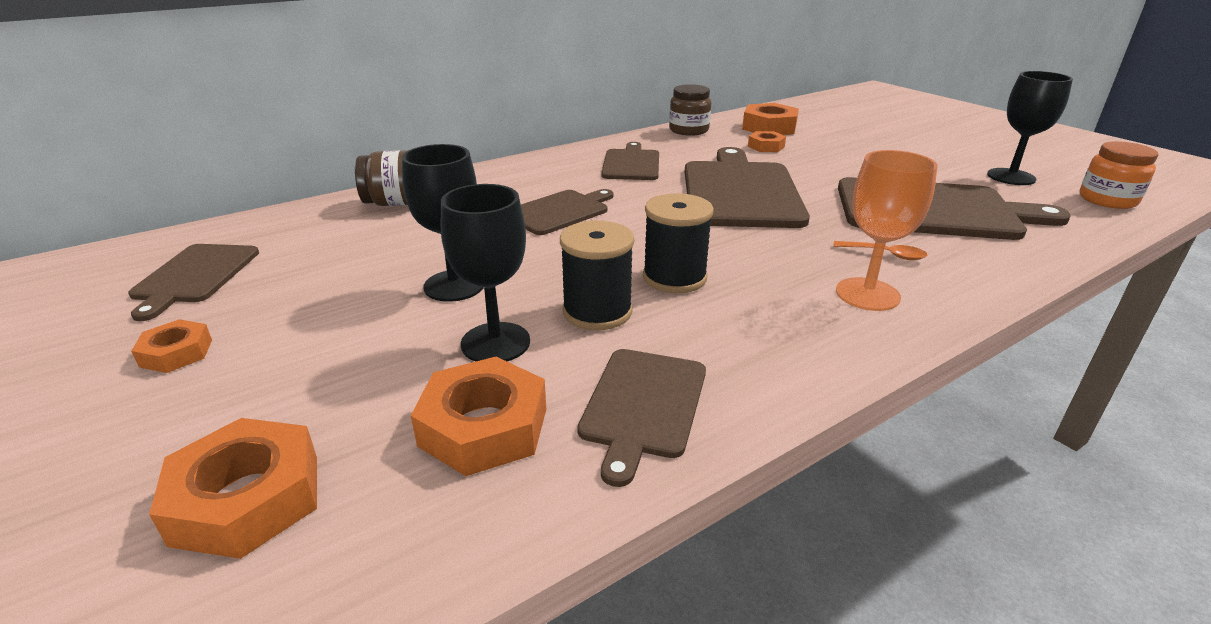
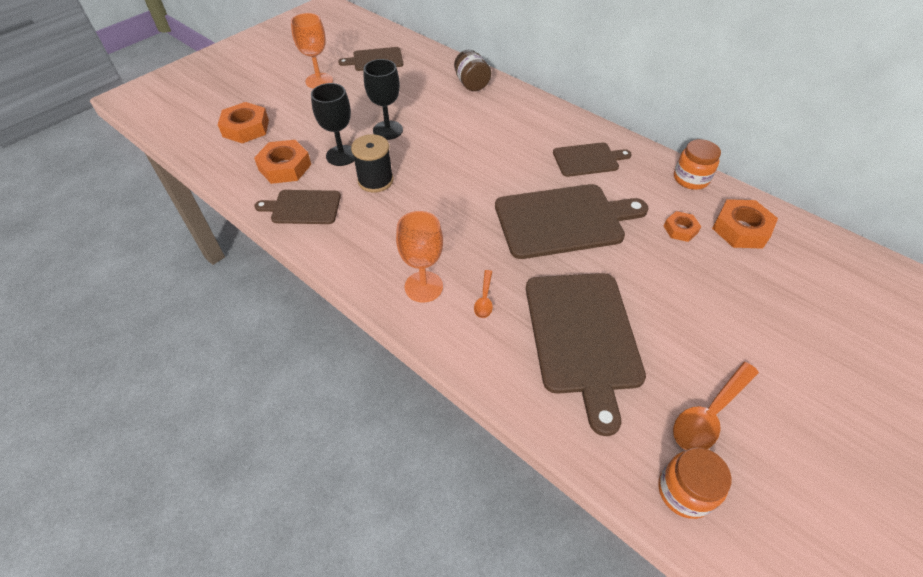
camera: 75 degrees right, 20 degrees up
(176, 353) = (319, 81): orange nut -> orange goblet
(560, 211) = (488, 144): brown cutting board -> none
(674, 277) = (419, 203): black spool -> none
(688, 130) = (690, 179): brown jar -> orange jar
(1011, 177) = (709, 414): black goblet -> orange spoon

